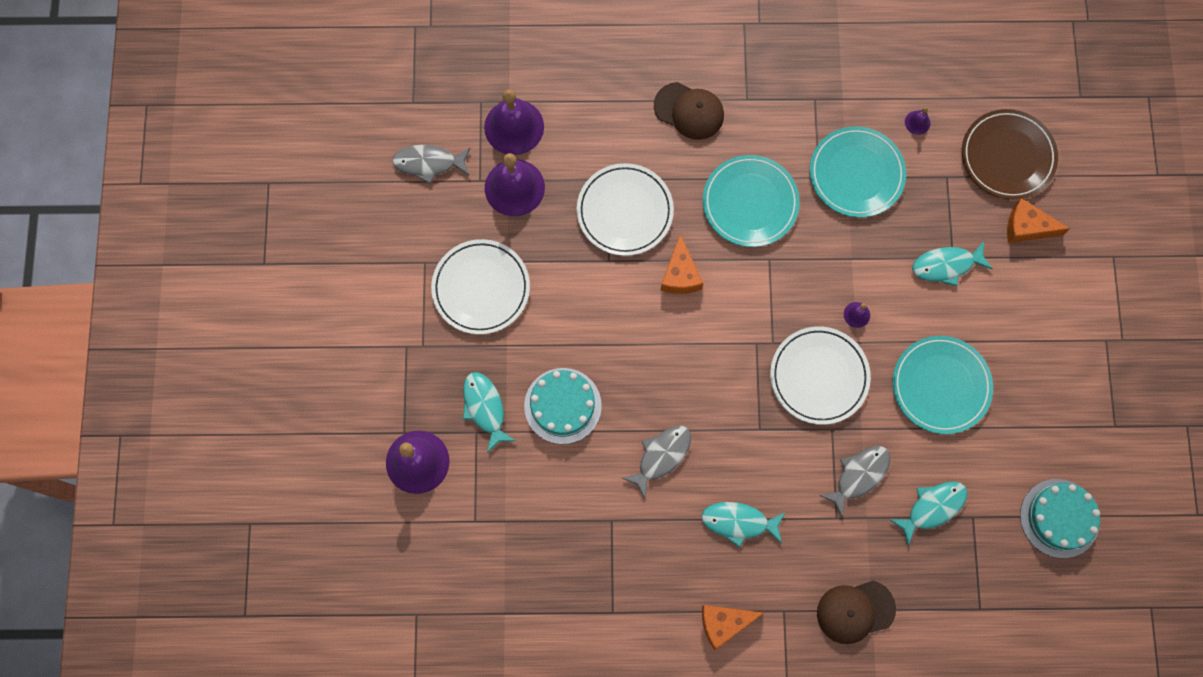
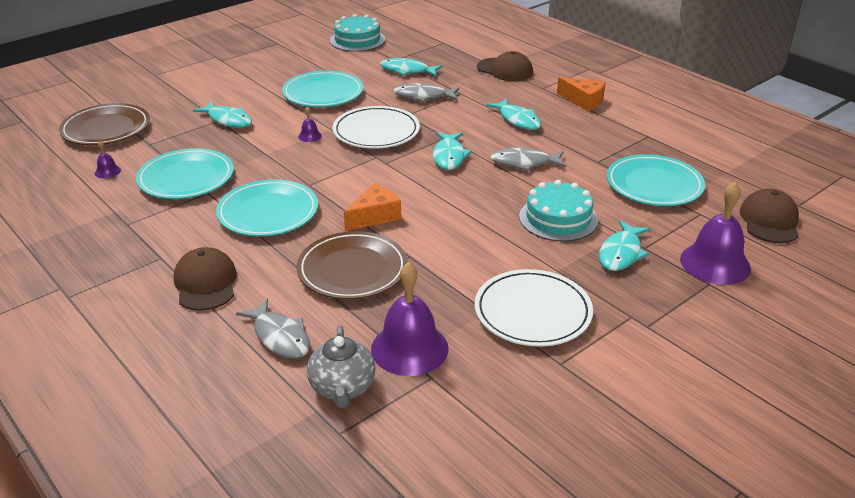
camera: 130 degrees left, 40 degrees down
(421, 564) = (769, 221): none -> brown cap
(429, 163) = (458, 429): grey fish -> grey fish (280, 337)
(514, 127) = (342, 388): purple bell -> grey teapot
(539, 529) = (654, 185): none -> turquoise plate
(625, 211) = (352, 270): white plate -> brown plate
(723, 403) = (449, 156): none -> turquoise fish
(1027, 227) = (163, 105): orange cheese -> none

